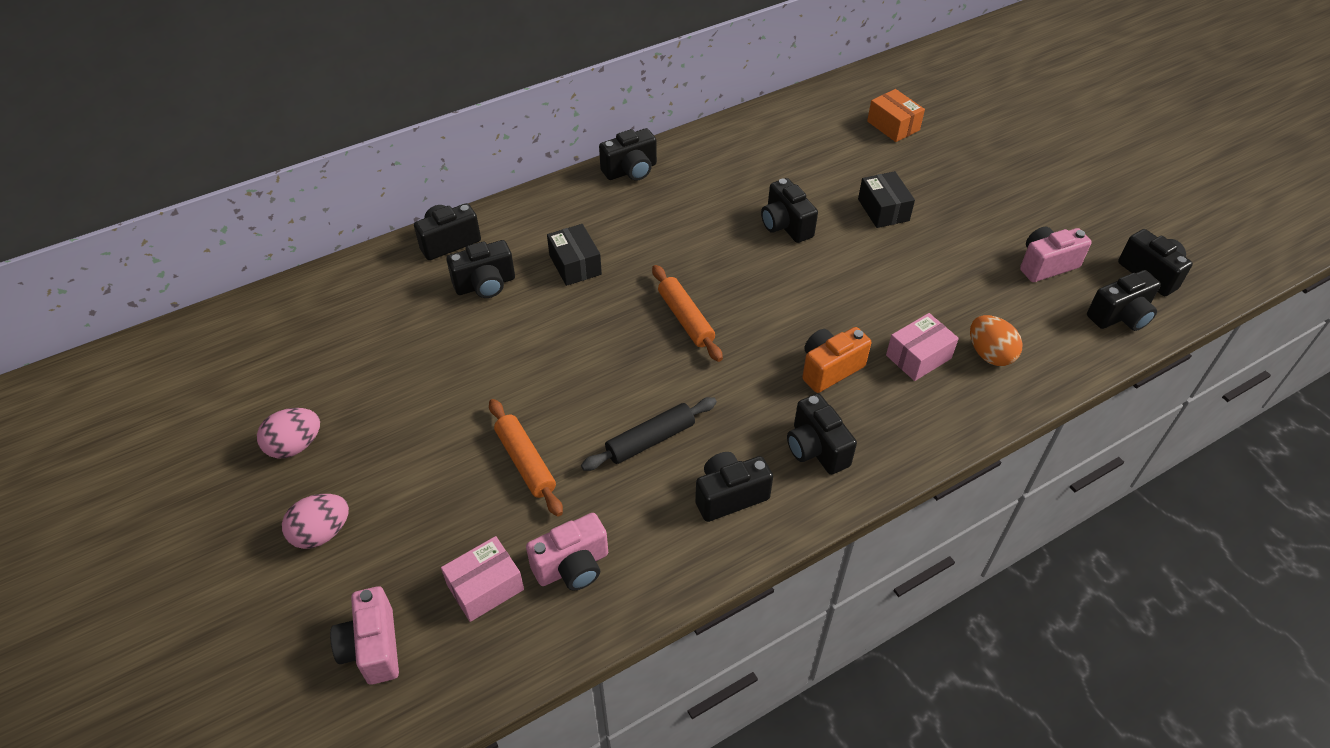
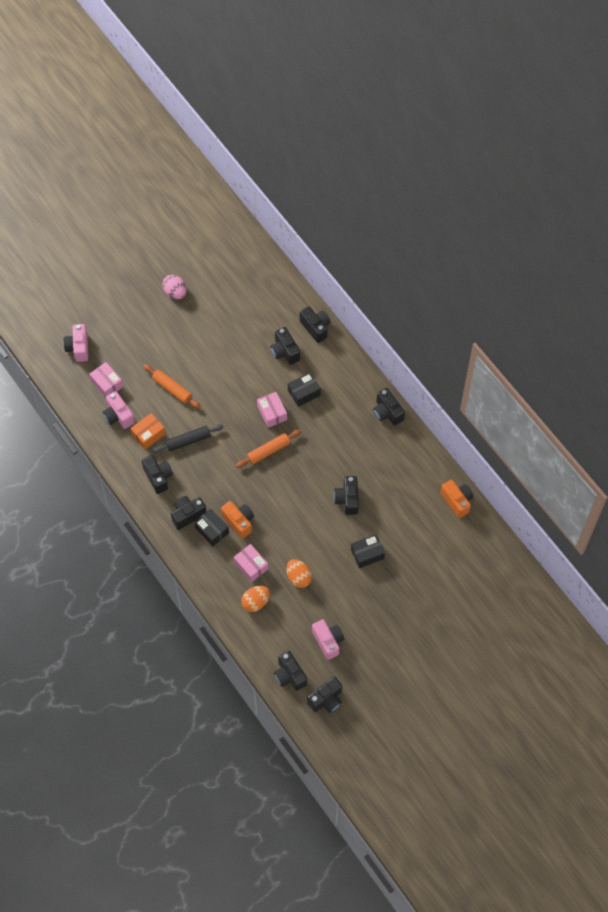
camera: 85 degrees right, 15 degrees up
(322, 533) = (130, 315): pink egg -> none
(373, 647) = (78, 348): pink camera -> pink camera turned 75 degrees counterclockwise
(526, 462) = (172, 389): orange rolling pin -> orange rolling pin turned 75 degrees clockwise
(608, 309) = (272, 413): none -> pink box
(650, 440) = (188, 441): black rolling pin -> black rolling pin turned 75 degrees counterclockwise
(785, 225) = (347, 499): black camera -> black camera turned 60 degrees counterclockwise
(790, 113) = (457, 501): none -> orange camera
(848, 411) = (212, 530): none -> black box
(893, 126) = (451, 564): orange box -> orange box (148, 434)
(934, 294) = (298, 577): none -> orange egg

